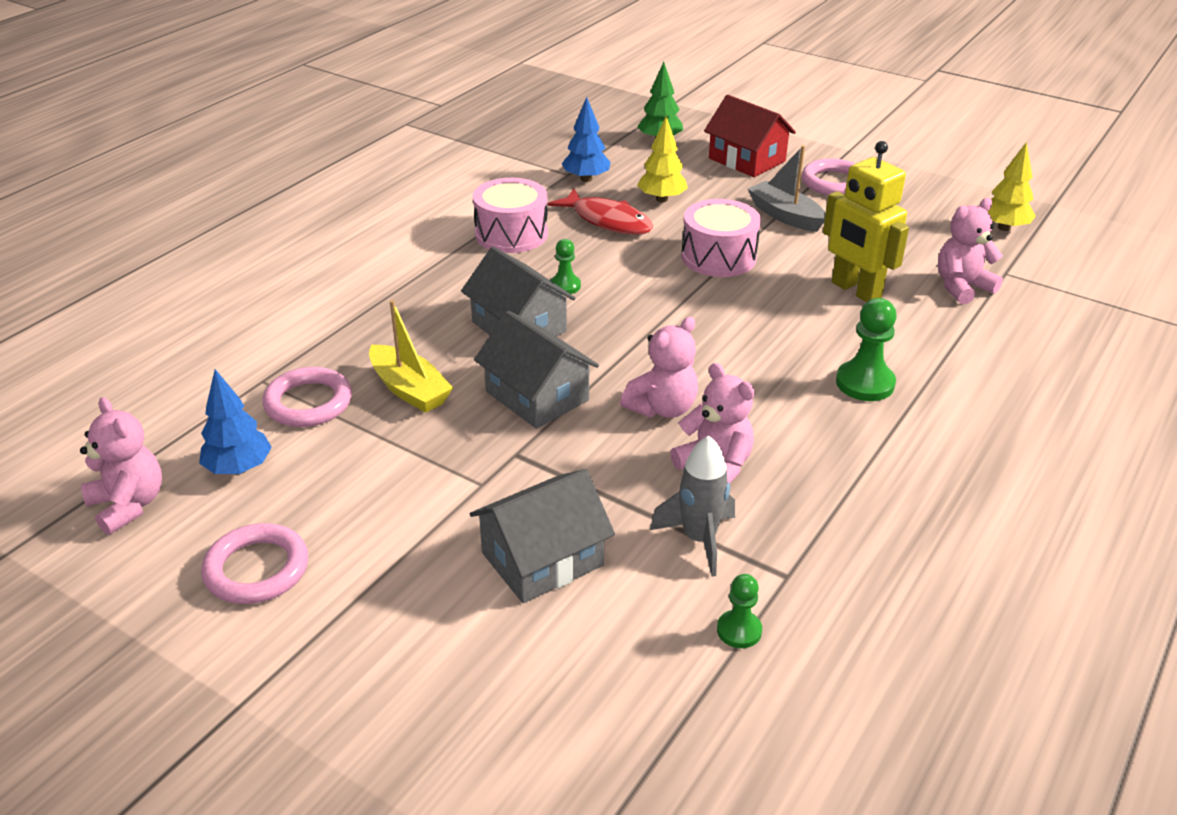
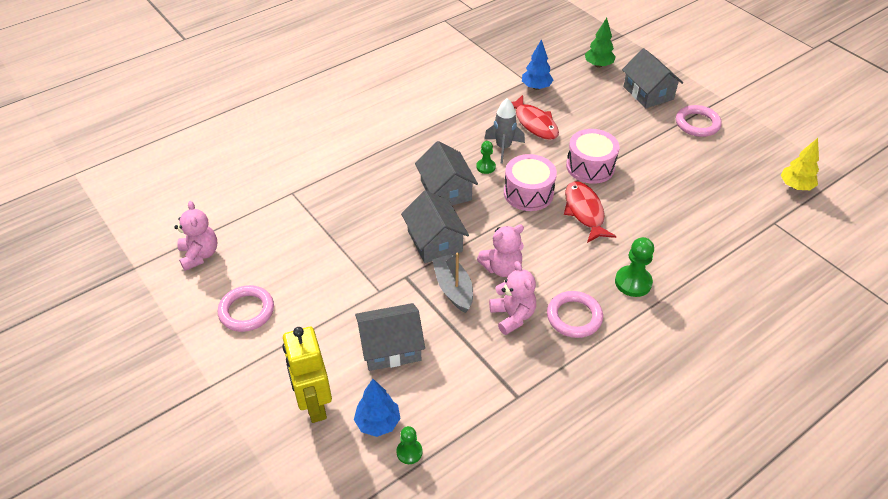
camera: 20 degrees right, 10 degrees up
(239, 468) = (260, 247): blue tree -> blue tree (378, 423)
(308, 402) = (310, 214): pink ring -> pink ring (574, 317)
(409, 390) = (367, 219): yellow boat -> none
(511, 234) = (471, 120): pink drum -> pink drum (528, 193)
(661, 199) = (576, 113): yellow tree -> none
(699, 539) = (480, 360): grey rocket -> grey rocket (503, 148)
(739, 630) = (474, 422): green pawn -> green pawn (409, 452)
(743, 312) = (584, 212): none -> red fish
(746, 160) = (648, 93): red house -> grey house
(785, 216) = (650, 144): grey boat -> grey boat (453, 289)
(855, 290) = (665, 213): yellow robot -> yellow robot (314, 404)
(962, 287) = (737, 227): pink teddy bear -> none

